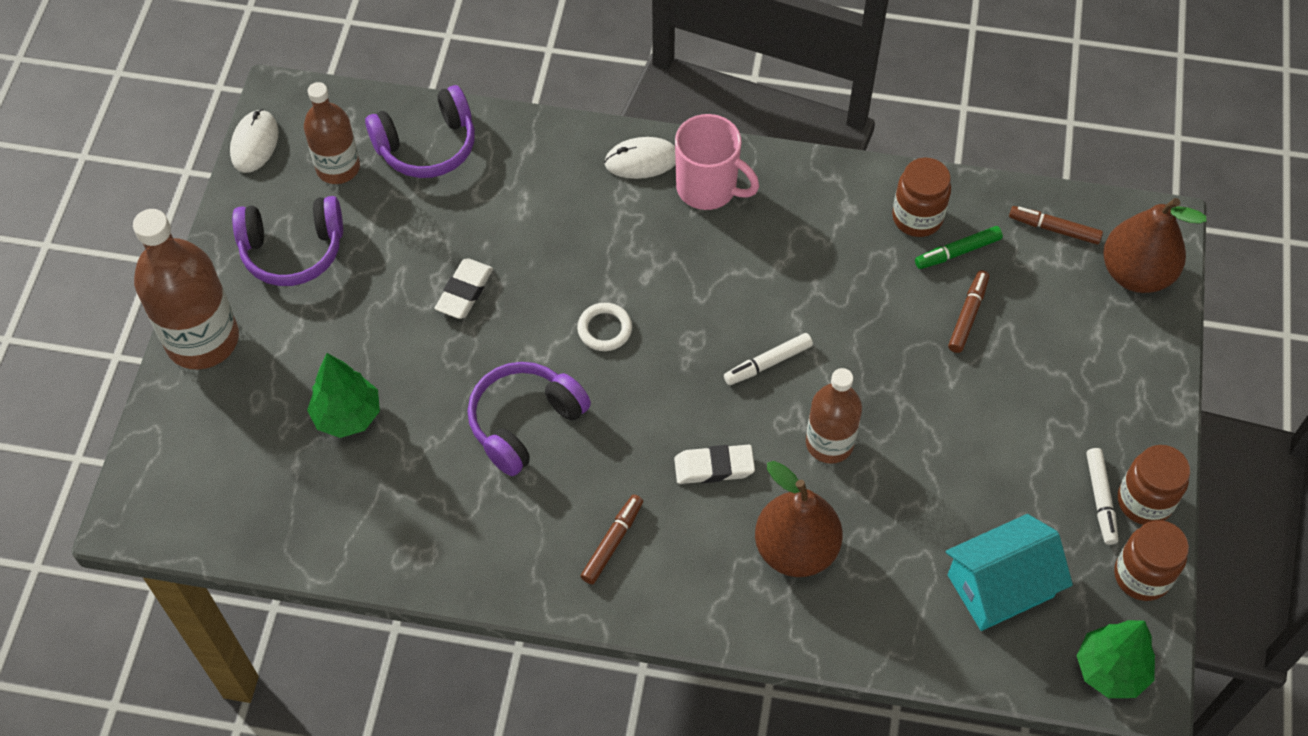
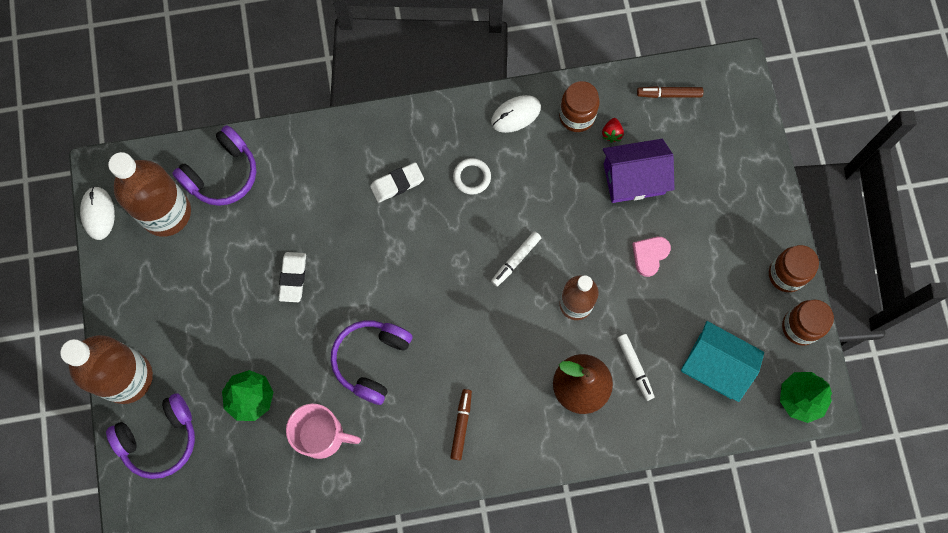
camera: 20 degrees left, 15 degrees up
(293, 250) = (161, 288): purple headphones -> purple headphones (159, 439)
(338, 168) = (166, 212): brown bottle -> brown bottle, size x1.58
(604, 329) = (398, 273): white ring -> white ring (472, 177)
(641, 160) = (376, 135): white mouse -> white mouse (515, 115)
(708, 188) = (429, 141): pink mug -> pink mug (322, 436)
(714, 467) = (507, 348): white eraser -> white eraser (397, 184)
(956, 415) = (649, 255): none -> pink heart
(957, 252) = (612, 133): green marker -> red strawberry
(968, 315) = (634, 179): brown marker -> purple house
(1000, 586) = (715, 366): turquoise house -> turquoise house turned 75 degrees clockwise
(1100, 499) = (759, 283): white marker -> white marker (635, 368)
(1135, 273) = (732, 110): brown pear -> none

